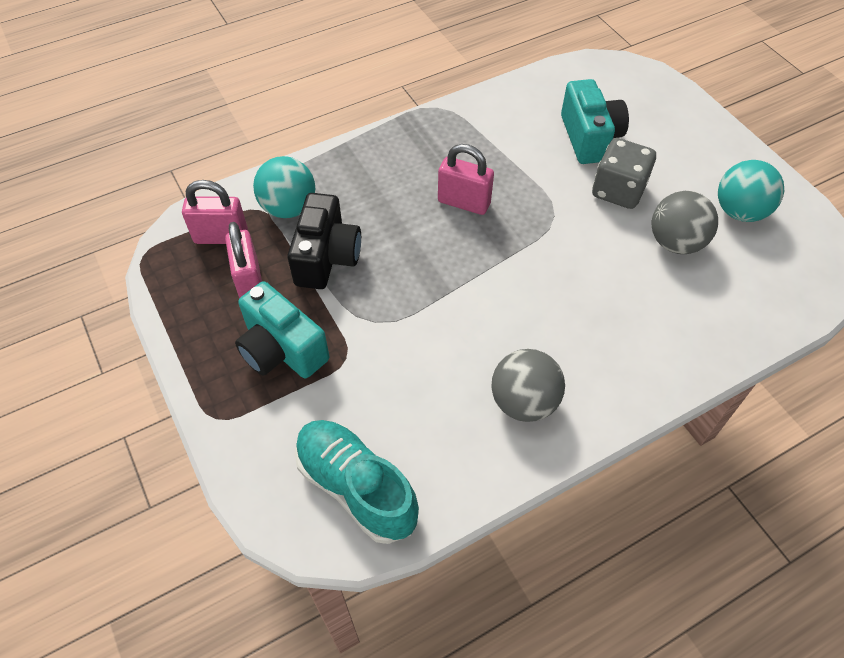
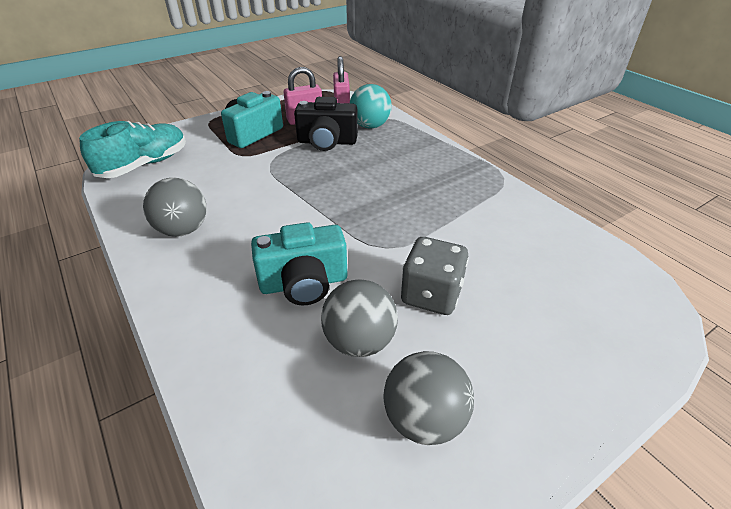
camera: 85 degrees right, 15 degrees down
(464, 202) = (391, 195): pink padlock -> none
(589, 137) = (508, 274): turquoise camera -> turquoise camera (304, 283)
(739, 211) = (424, 419): turquoise ball -> grey ball

